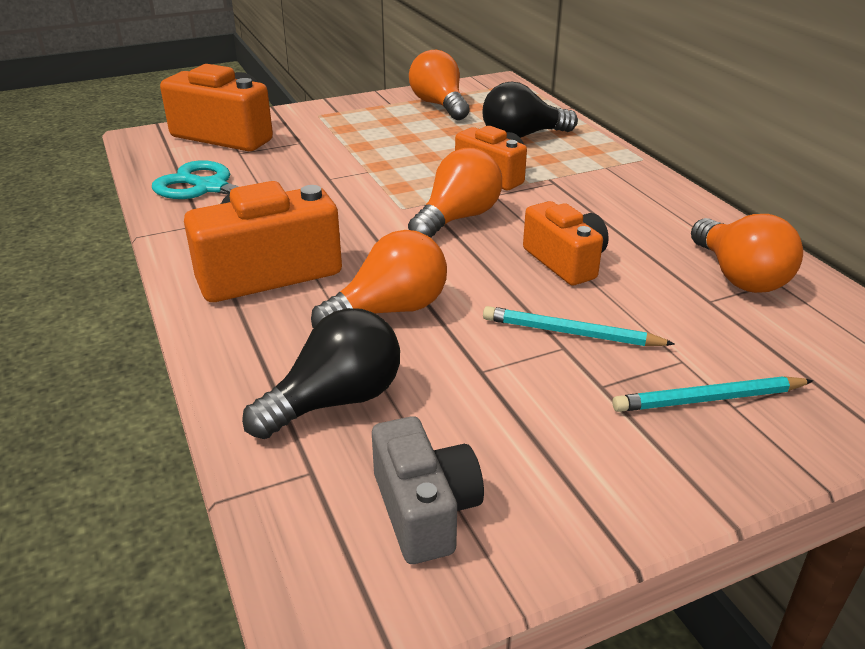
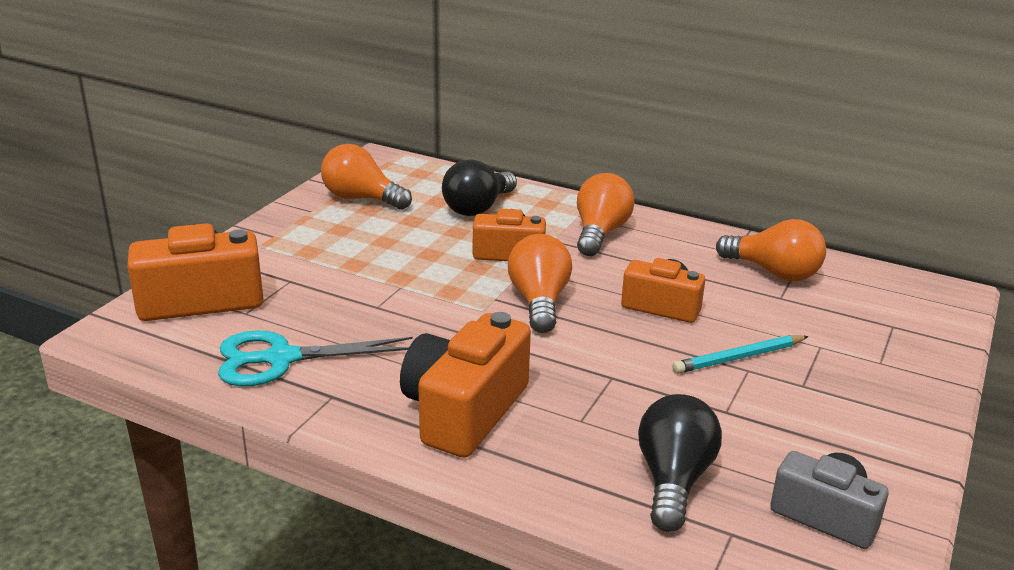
camera: 40 degrees left, 5 degrees down
(389, 310) = (605, 398): orange light bulb -> orange light bulb (600, 233)
(708, 399) = (864, 364): turquoise pencil -> none

